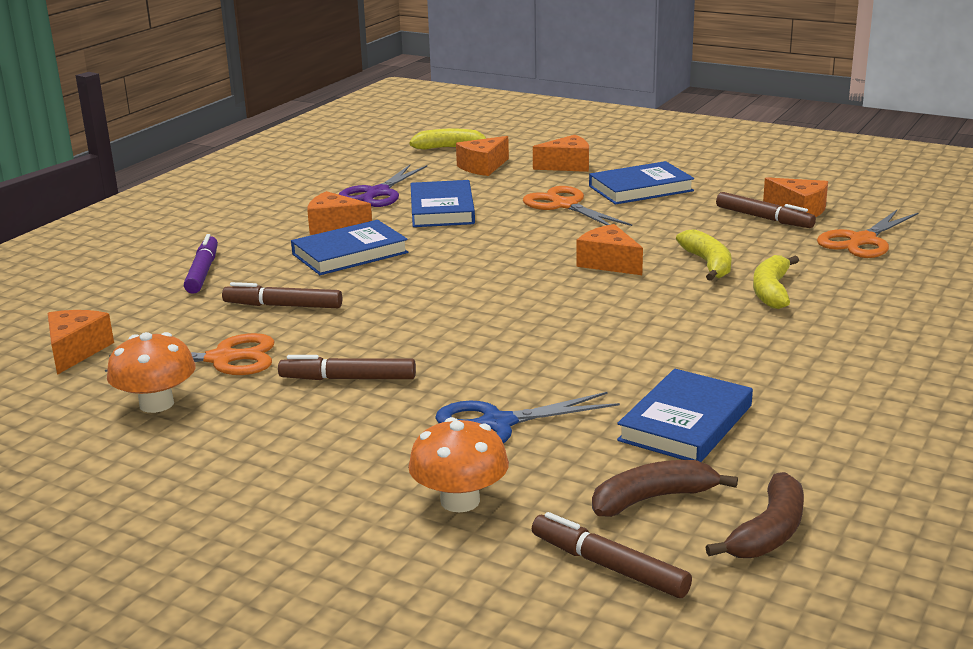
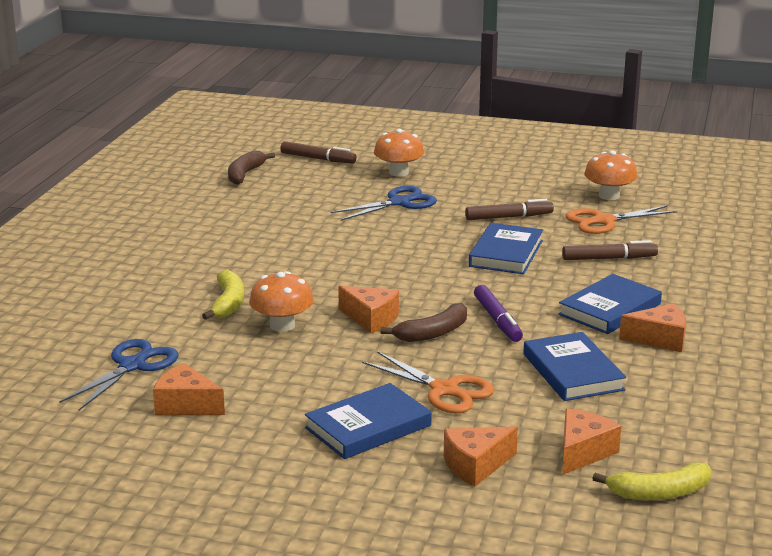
camera: 165 degrees right, 0 degrees up
(76, 351) = (708, 217): orange cheese -> none
(203, 272) = (712, 280): purple marker -> purple marker (497, 320)
(377, 193) = (666, 390): purple scissors -> none
(652, 499) = (302, 180): brown banana -> brown banana (433, 333)
(685, 423) = (289, 212): blue book -> blue book (506, 253)
(708, 264) = (282, 325): yellow banana -> orange mushroom
(764, 218) = (226, 389): brown marker -> none
(861, 241) = (133, 365): orange scissors -> blue scissors

